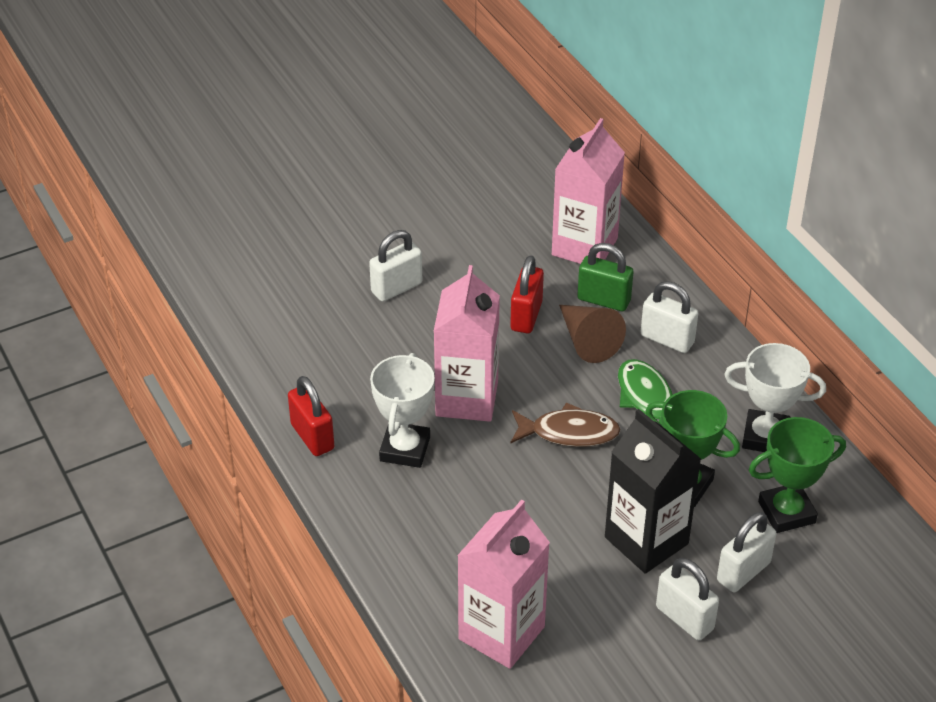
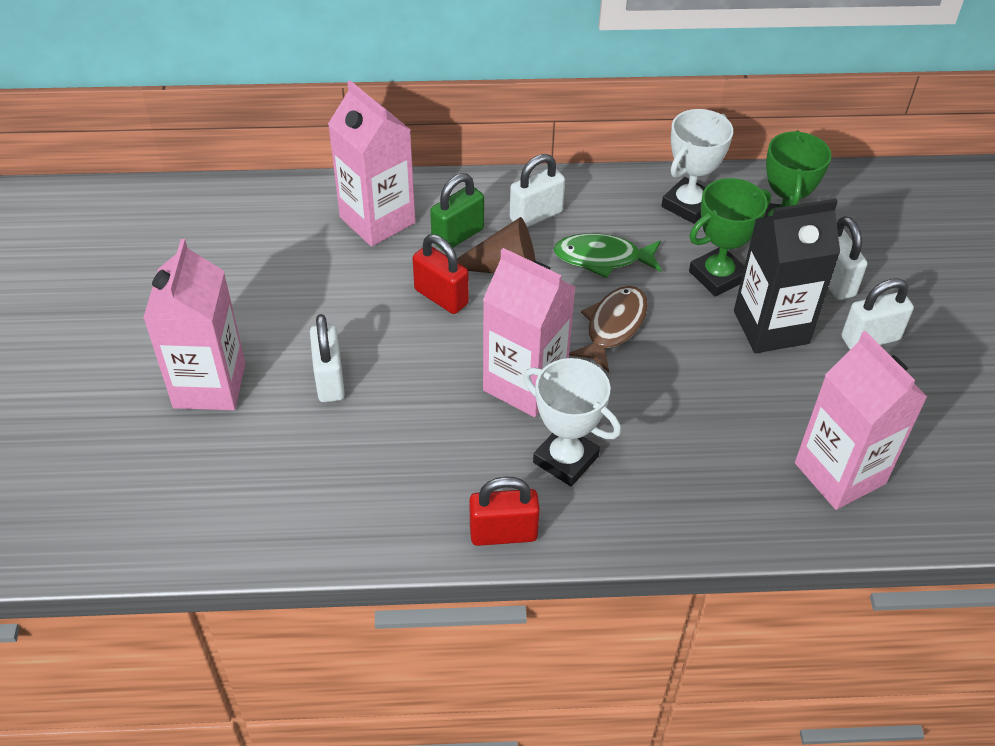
camera: 65 degrees left, 5 degrees up
(350, 229) = (209, 385): none -> pink carton

